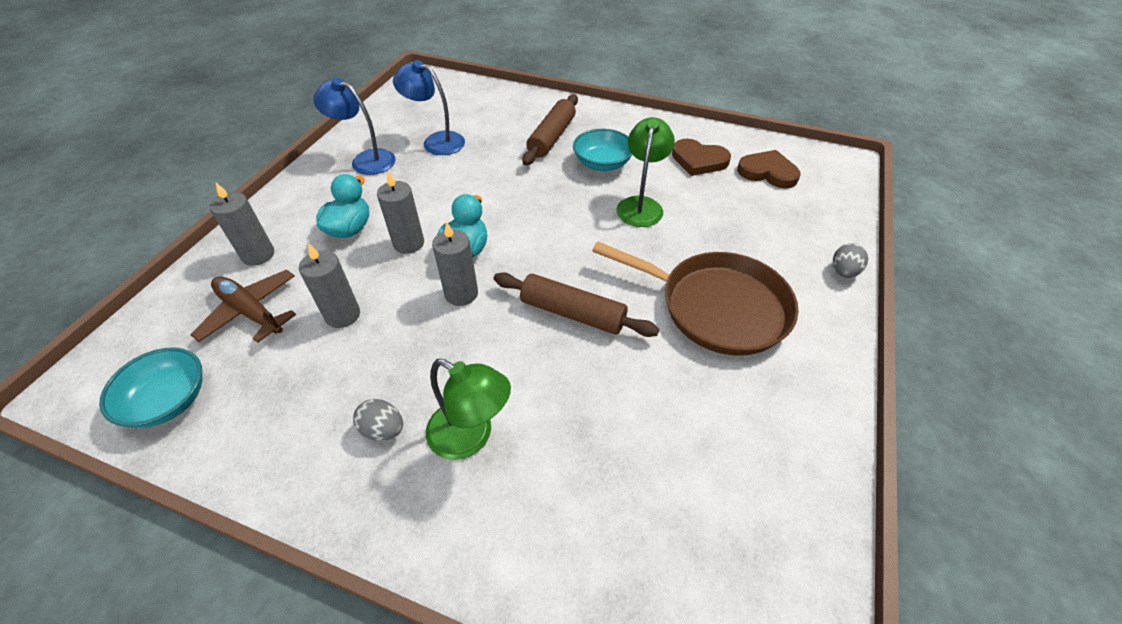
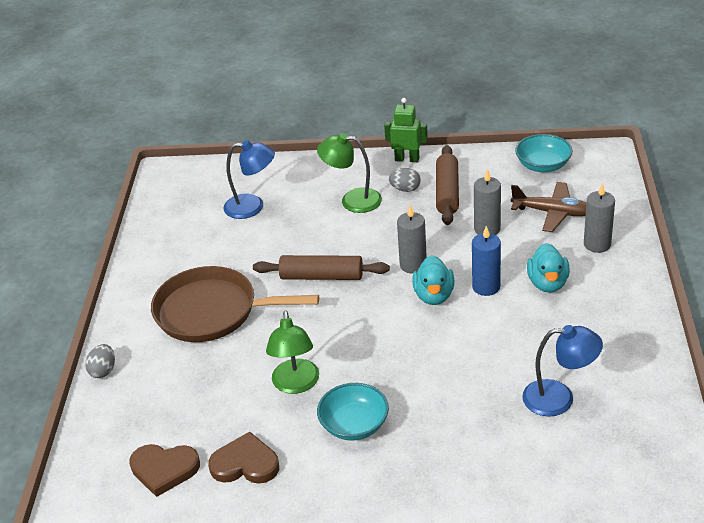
camera: 165 degrees right, 10 degrees down
(329, 507) = (407, 159): none -> green robot
(366, 160) = (610, 351): blue lamp -> blue lamp (252, 207)
(409, 243) = (486, 287): grey candle -> blue candle
(552, 137) = (431, 446): brown rolling pin -> brown rolling pin (447, 192)

